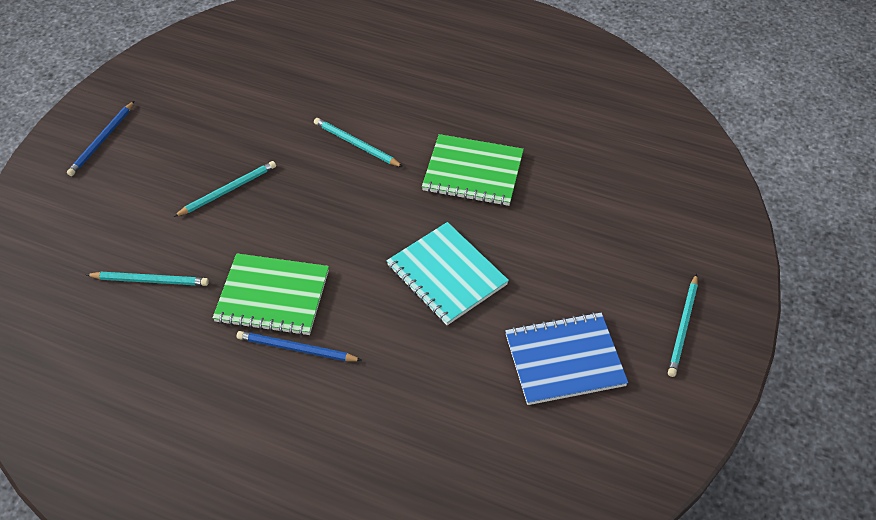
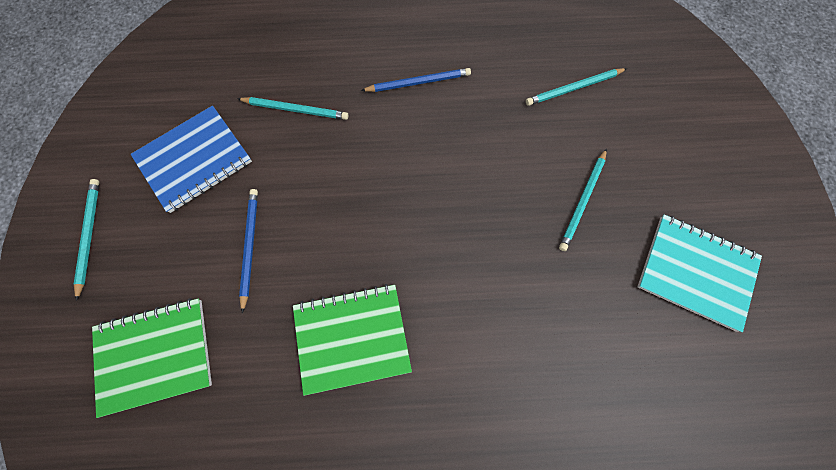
camera: 155 degrees right, 20 degrees up
(102, 140) = (748, 204): blue pencil -> blue pencil (250, 246)
(272, 296) = (466, 115): green notebook -> green notebook (155, 355)
(356, 144) = (498, 319): turquoise pencil -> turquoise pencil (296, 110)
(446, 275) = (327, 198): turquoise notebook -> turquoise notebook (696, 272)

